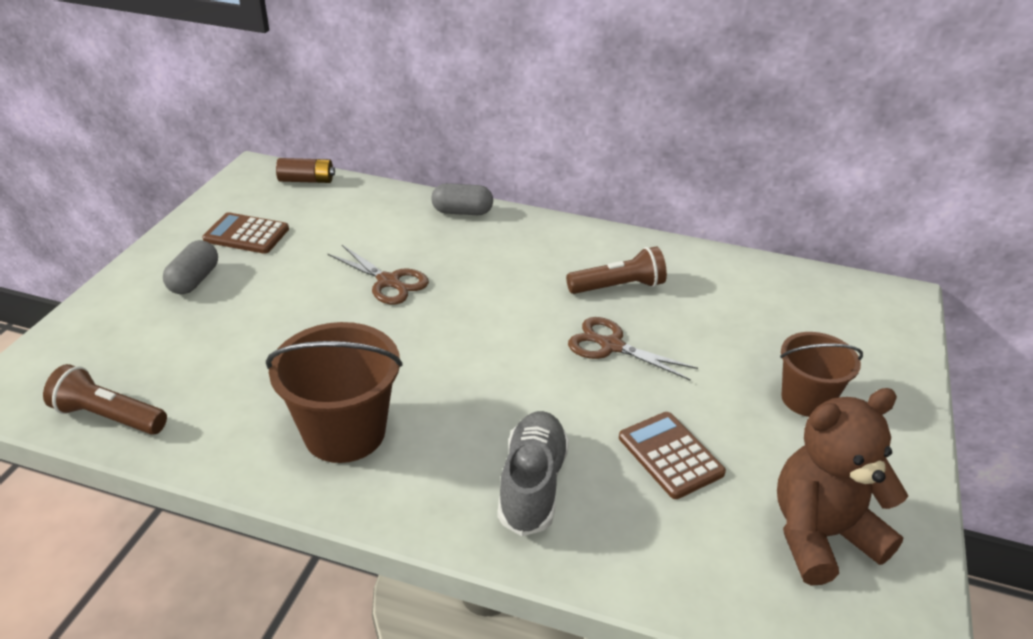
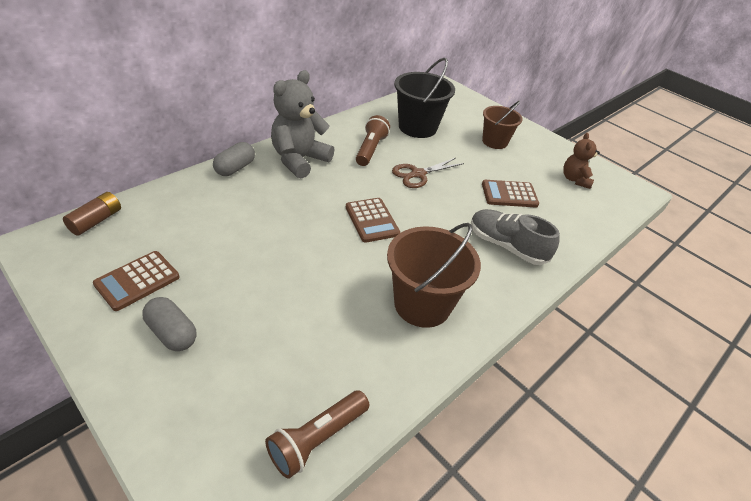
camera: 65 degrees left, 5 degrees up
(389, 282) = (283, 229): brown scissors -> none
(467, 339) = (372, 220): none -> brown calculator
(527, 244) = (299, 160): none -> grey teddy bear
(732, 308) = (417, 127): none -> black bucket
(821, 535) = (575, 180): brown teddy bear -> brown teddy bear, size x0.58

